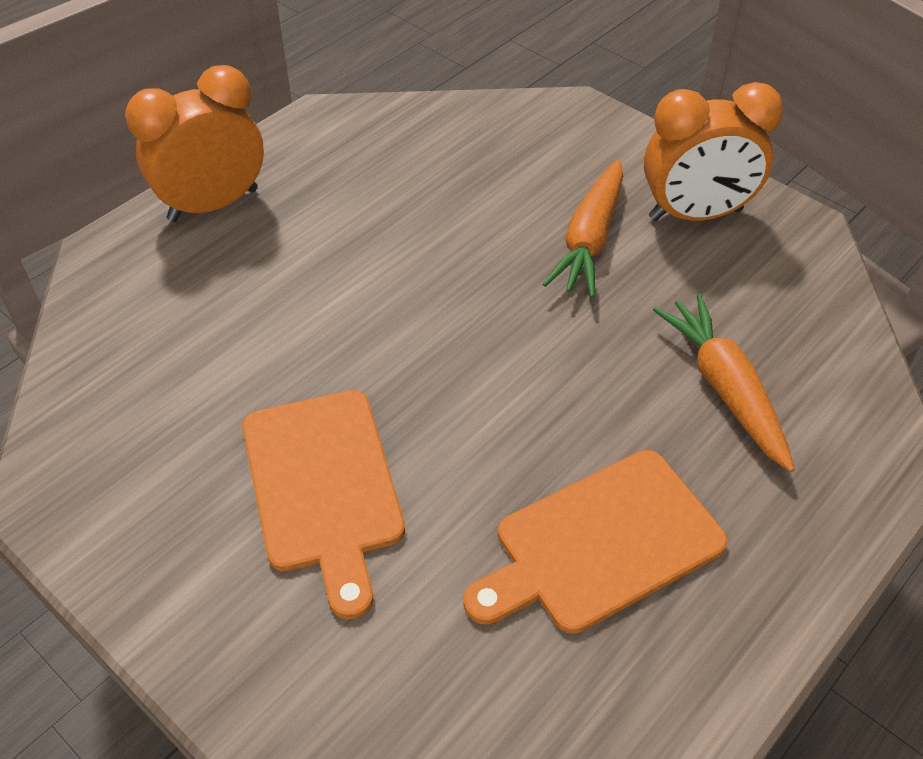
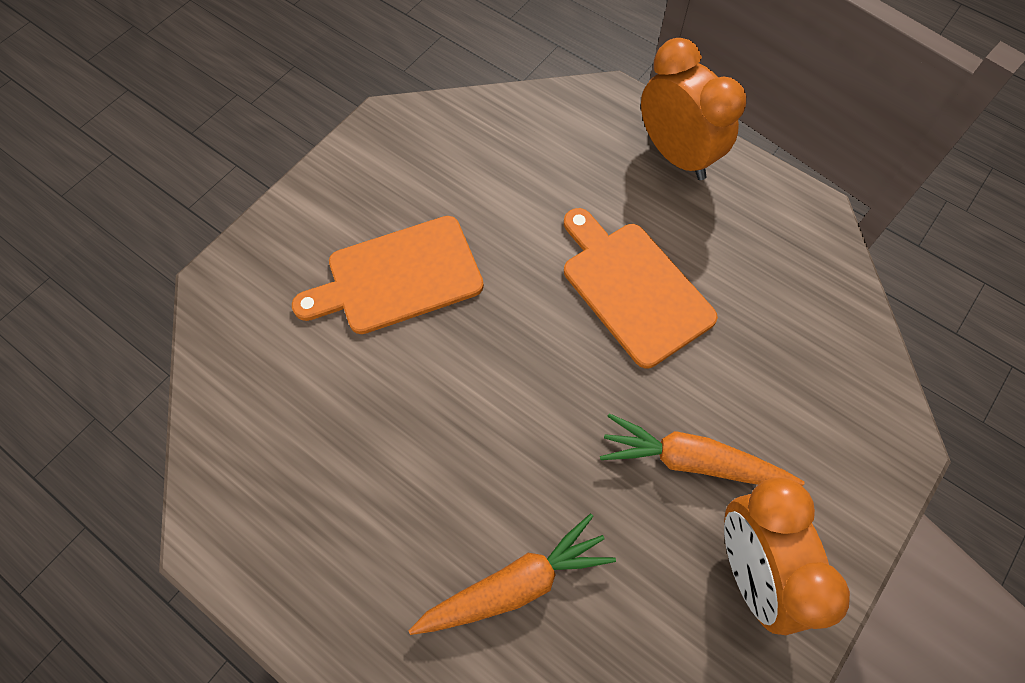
camera: 85 degrees right, 15 degrees up
(601, 544) = (350, 473): orange cutting board -> orange cutting board (633, 288)

